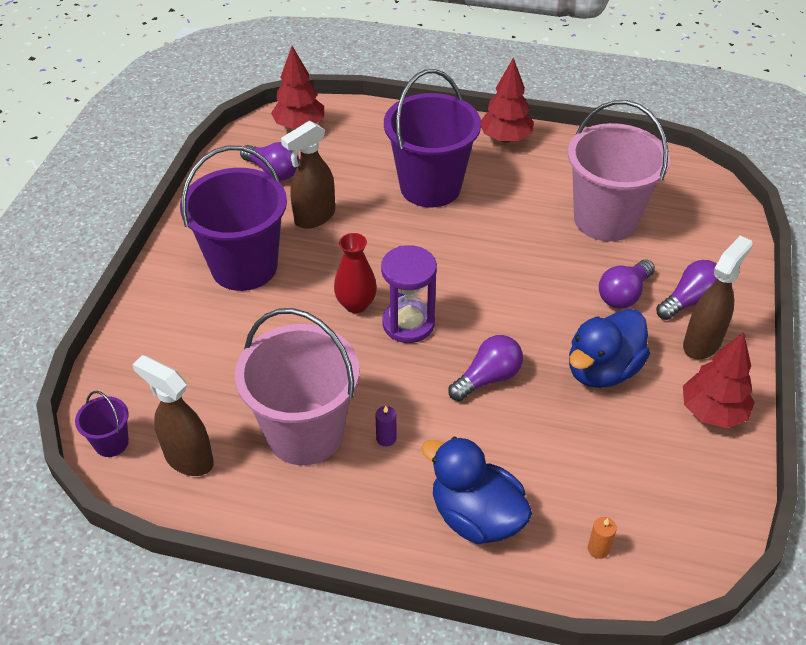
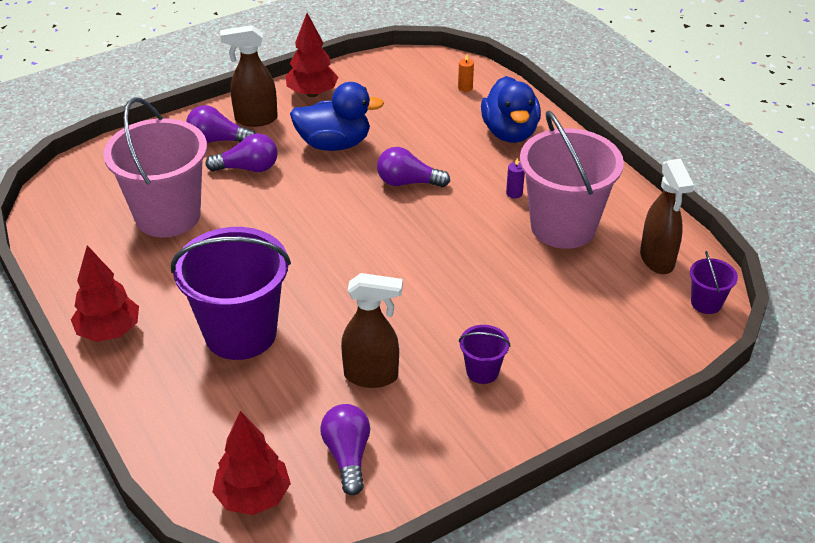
camera: 135 degrees left, 5 degrees down
(244, 267) = (482, 371): purple bucket -> purple bucket, size x0.44
(356, 304) = (431, 281): red vase -> none
(408, 324) = (412, 244): purple hourglass -> none

